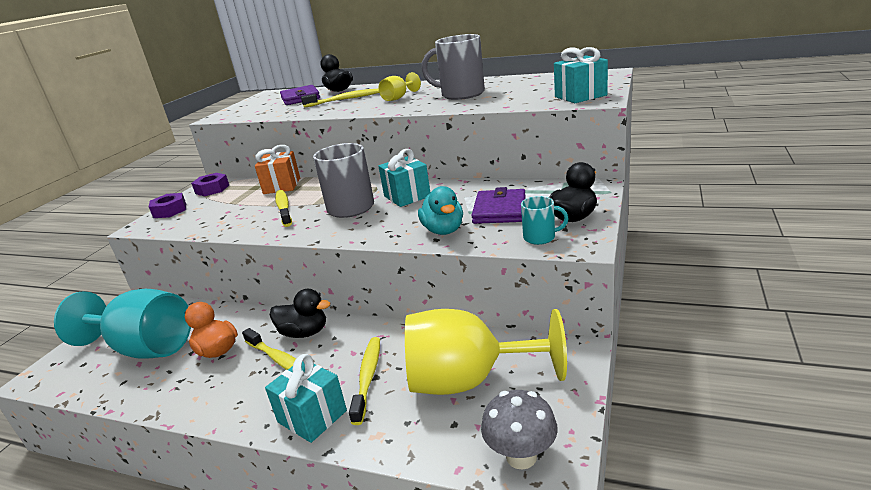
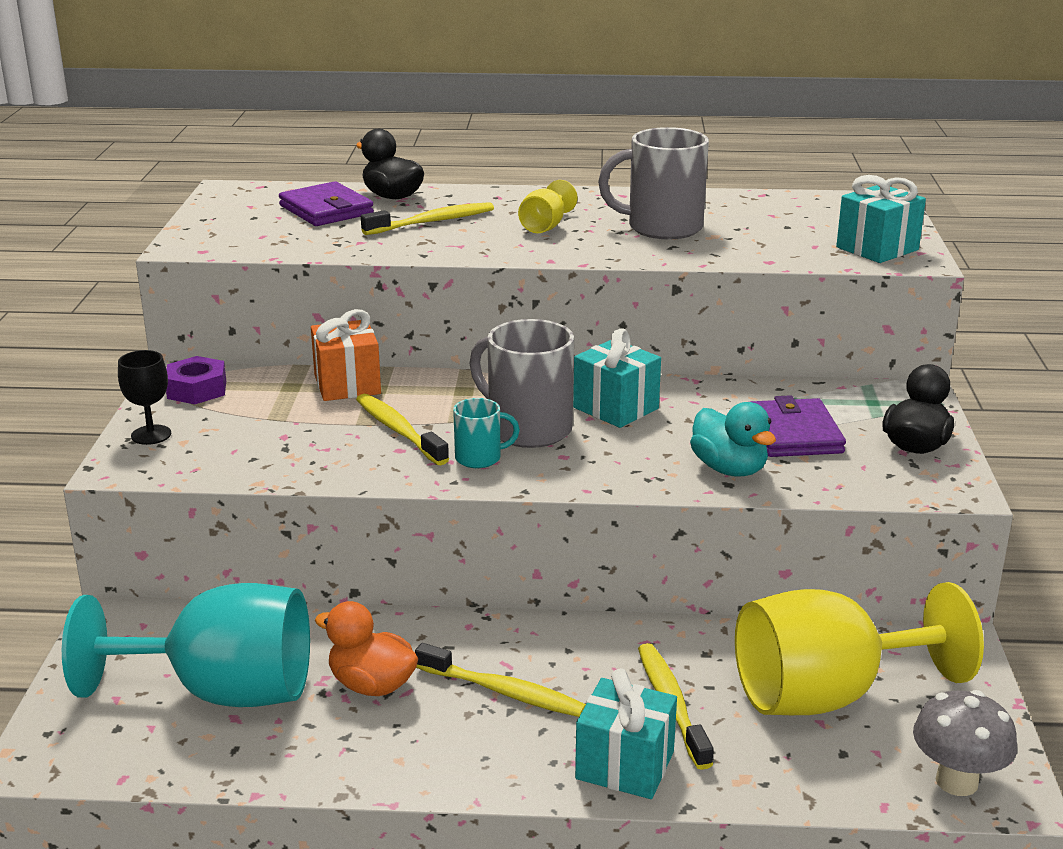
camera: 20 degrees left, 0 degrees up
(170, 211) = (151, 435): purple nut -> black goblet
(304, 333) = (510, 646): black duck -> none
(540, 237) = (888, 478): turquoise mug -> turquoise mug (480, 458)

